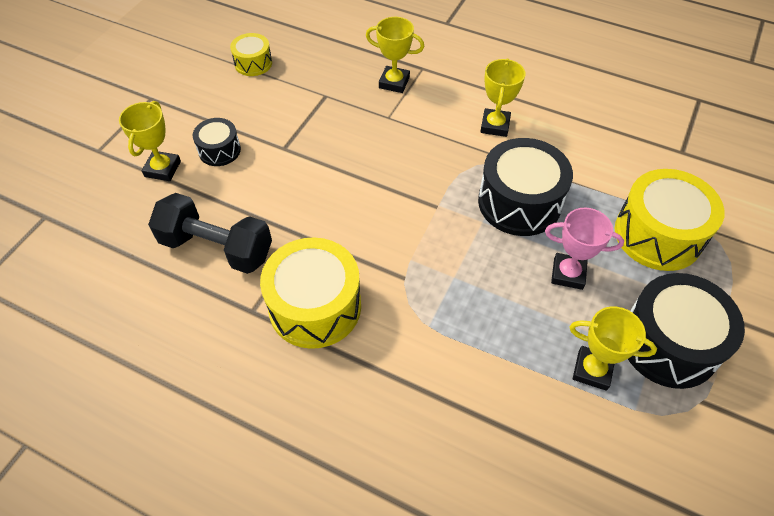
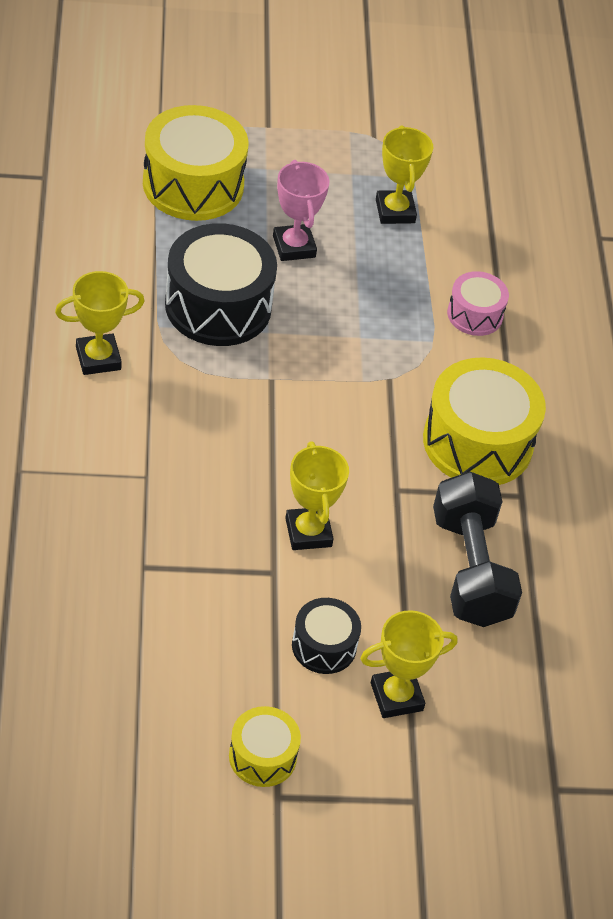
camera: 125 degrees left, 5 degrees down
(253, 63) = (124, 694): yellow drum -> yellow drum (262, 756)
(394, 82) = (70, 494): yellow trophy -> yellow trophy (308, 532)
(444, 373) = (475, 314): none -> pink drum
(668, 343) = (328, 163): black drum -> none

